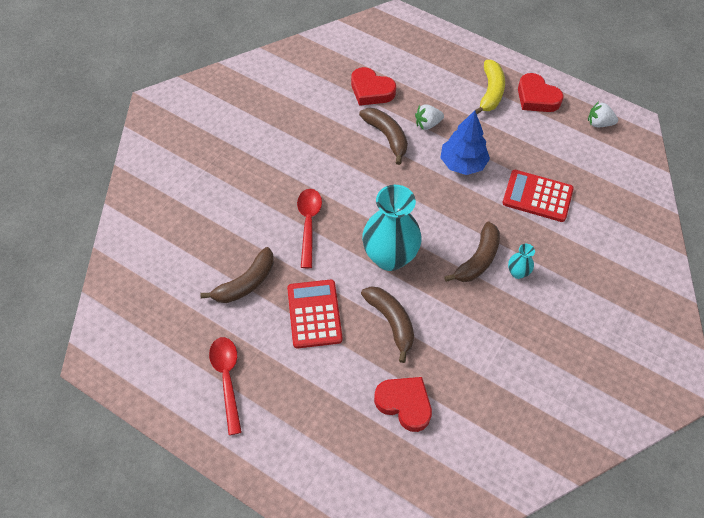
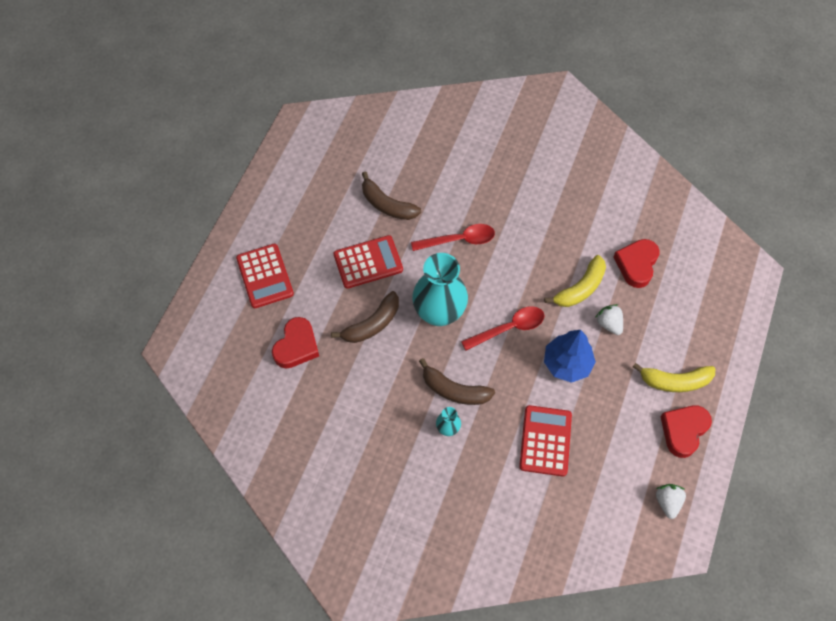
camera: 80 degrees right, 5 degrees up
(227, 379) = (297, 212): red spoon -> red spoon (508, 328)
(306, 428) = (265, 276): none -> red calculator
(387, 137) = (580, 288): brown banana -> yellow banana

